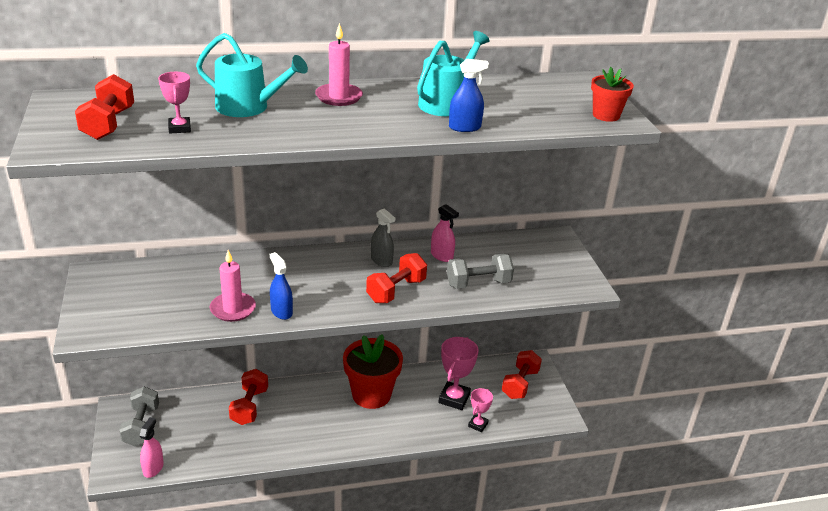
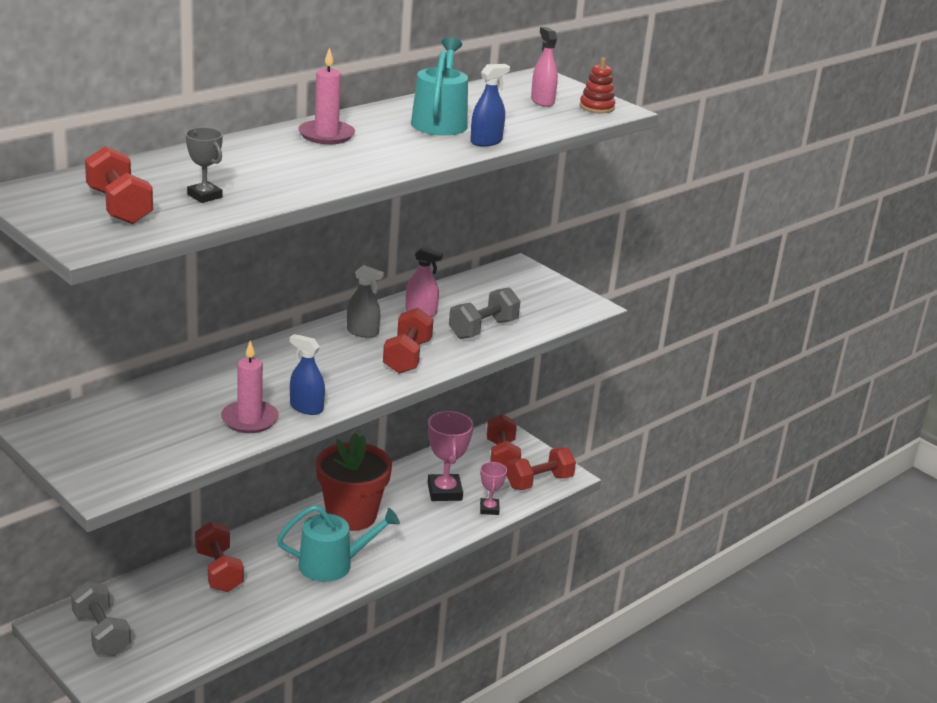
camera: 30 degrees left, 5 degrees down
(153, 468) = (159, 670): pink spray bottle -> pink spray bottle (542, 101)
(179, 128) = (204, 196): pink trophy -> grey trophy
(248, 107) = (247, 162): turquoise watering can -> turquoise watering can (332, 564)
(534, 415) = (539, 482): none -> red dumbbell
(606, 115) = (596, 107): red flower pot -> red stacking toy

